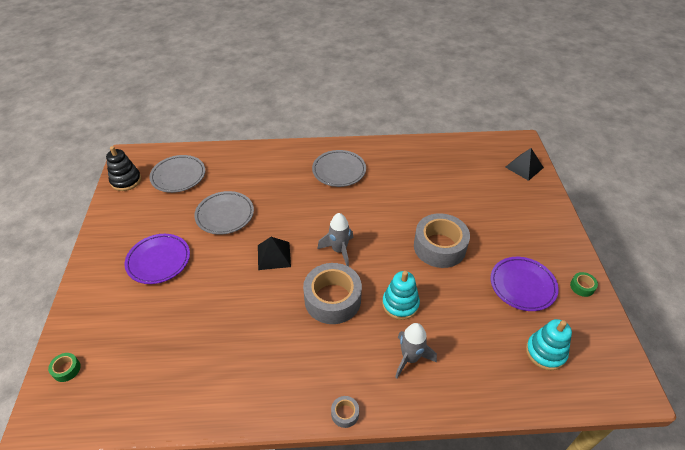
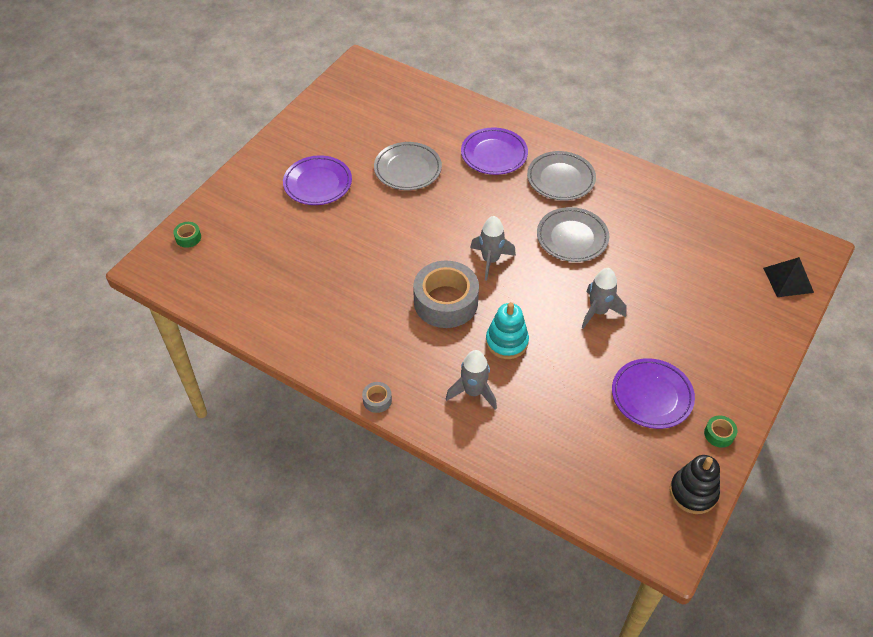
camera: 35 degrees right, 5 degrees up
(126, 181) = (341, 89): black stacking toy -> black stacking toy (693, 492)
(178, 176) = (392, 107): grey plate -> grey plate (572, 237)
(274, 255) = (423, 232): black pyramid -> none
(280, 175) = (494, 154): none -> purple plate
(439, 247) = (598, 311): grey tape -> grey rocket
(545, 352) = (612, 465): turquoise stacking toy -> none

